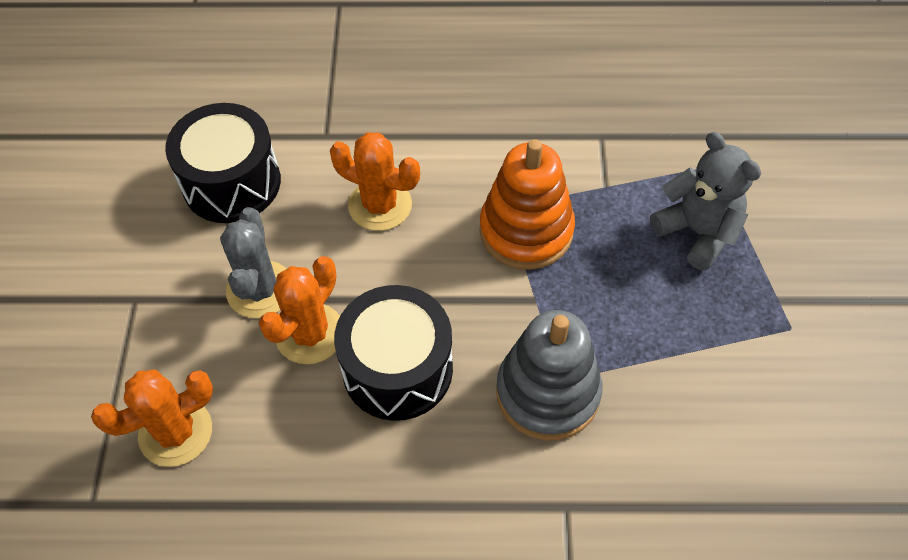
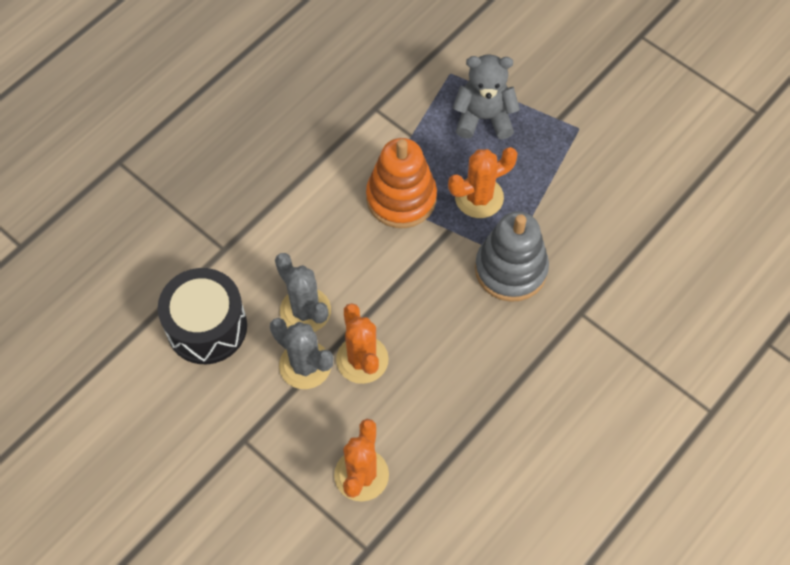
camera: 50 degrees left, 5 degrees up
(320, 245) = (305, 311): none -> grey cactus
(380, 205) = (308, 258): orange cactus -> orange cactus (479, 197)
(397, 369) = (428, 331): black drum -> none

